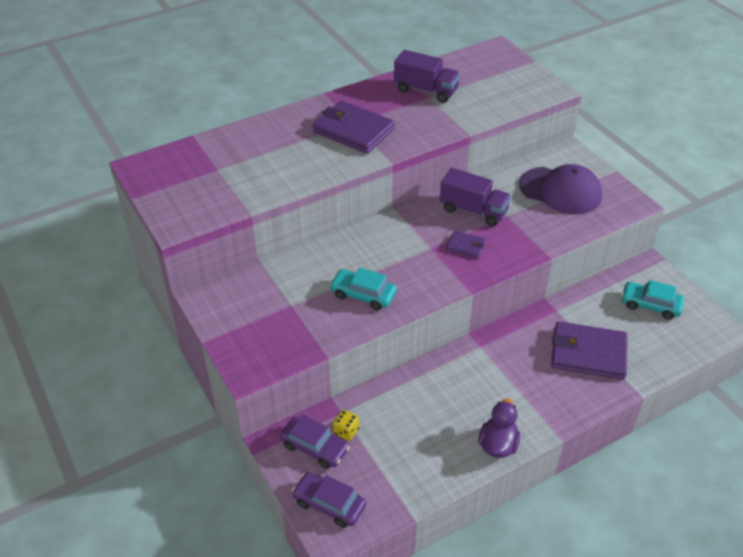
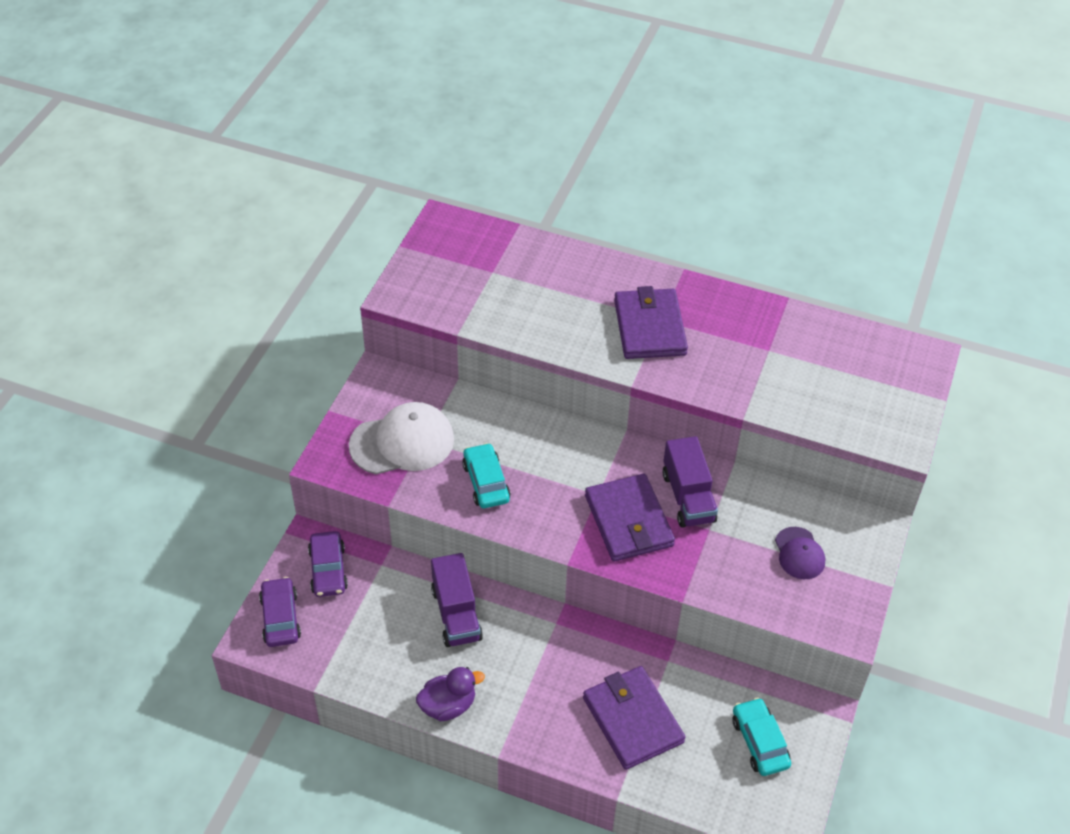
camera: 50 degrees right, 5 degrees up
(280, 318) = (402, 442): none -> white cap
(346, 431) = (364, 581): yellow dice -> none
(426, 90) = (778, 341): purple truck -> purple truck (456, 614)
(466, 246) = (629, 521): purple wallet -> purple wallet, size x2.05
(560, 191) = (799, 553): purple cap -> purple cap, size x0.56

